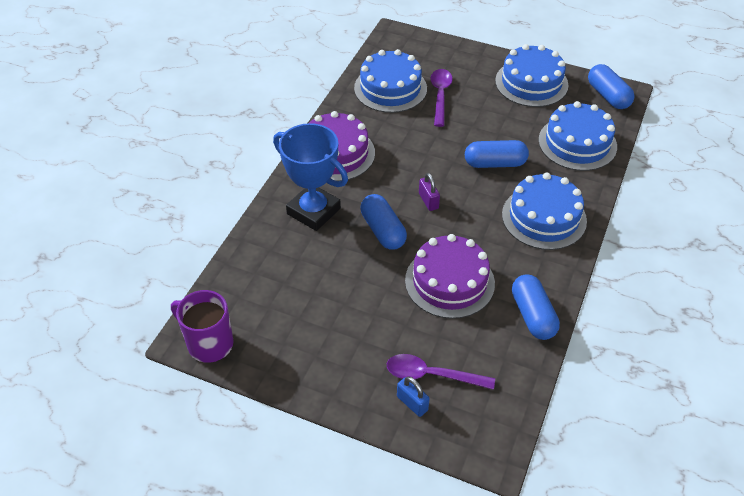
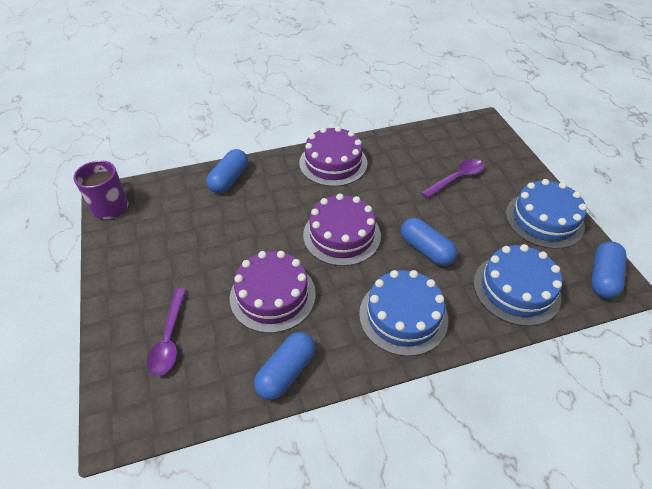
camera: 50 degrees right, 0 degrees up
(313, 211) = (268, 184): blue trophy -> none
(383, 231) = (286, 228): blue capsule -> blue capsule (229, 179)
(390, 88) = (429, 150): blue cake -> none
(412, 403) = (132, 343): blue padlock -> none
(428, 201) = (342, 235): purple padlock -> purple cake
(431, 375) = (169, 339): purple spoon -> purple spoon turned 150 degrees counterclockwise

